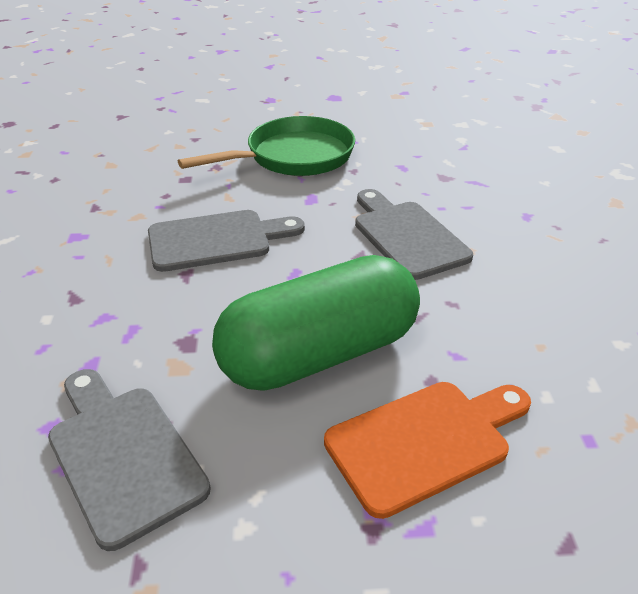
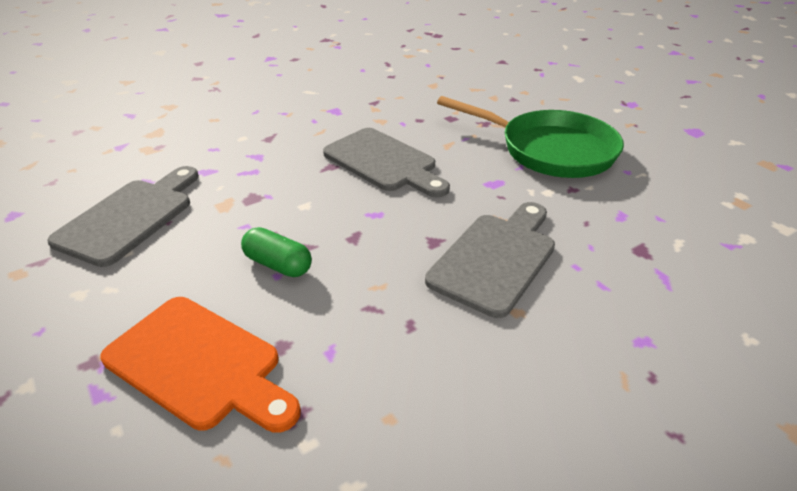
camera: 60 degrees right, 0 degrees up
(319, 354) = (278, 264): green capsule -> green capsule, size x0.40

